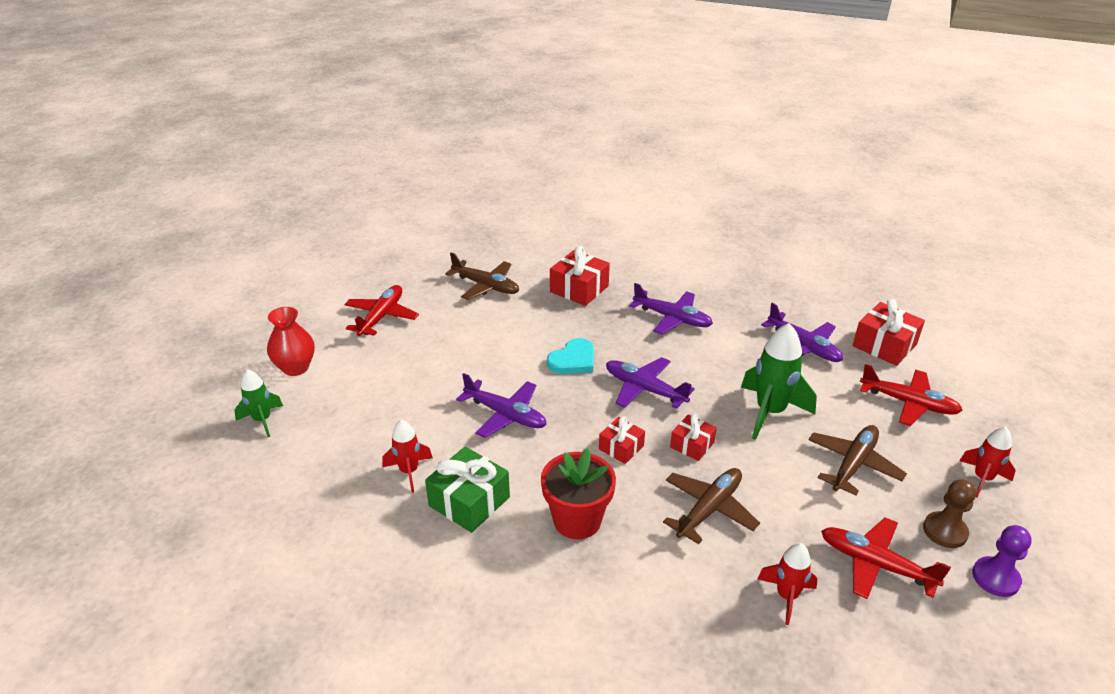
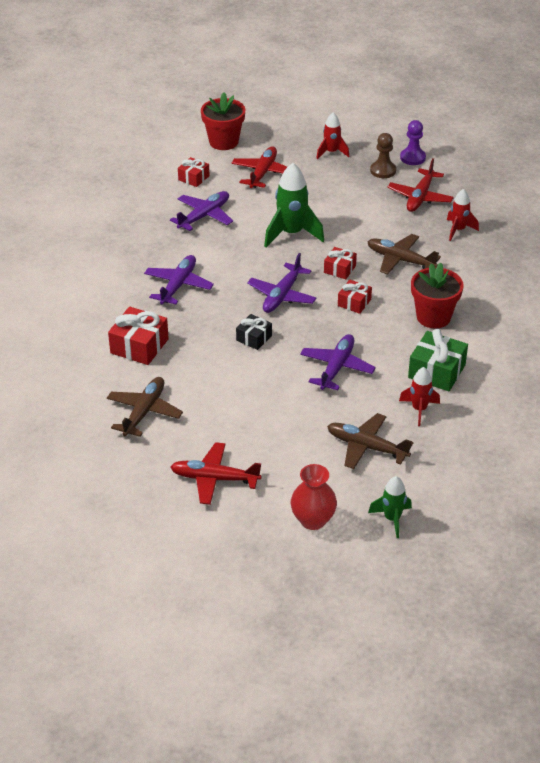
camera: 100 degrees left, 5 degrees up
(573, 360) = (254, 338): turquoise heart -> black gift
(853, 464) = (335, 200): brown plane -> brown plane (367, 447)
(884, 345) = (193, 178): red gift -> red gift, size x0.60
(977, 377) = (223, 142): none -> red flower pot

